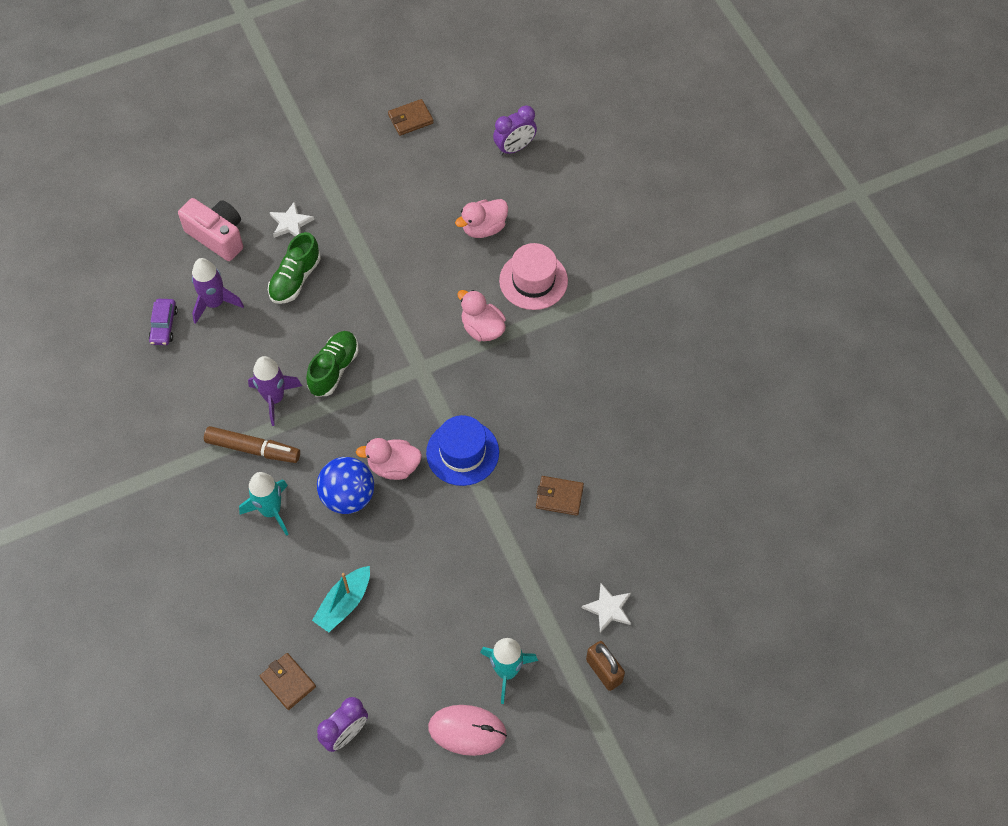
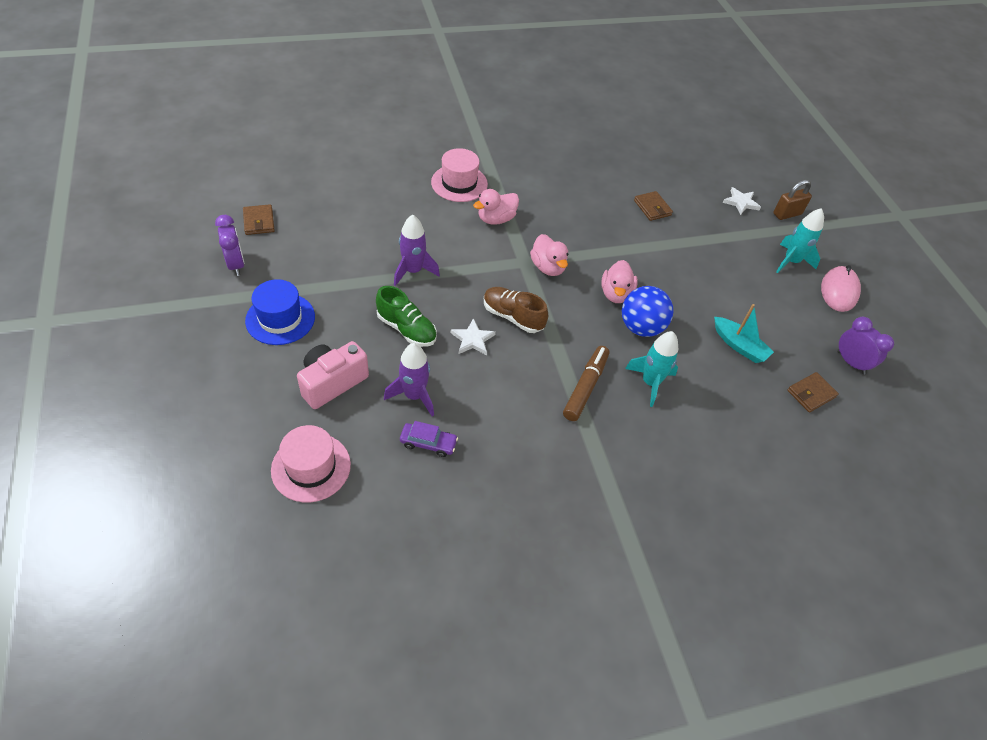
camera: 85 degrees left, 10 degrees down
(126, 245) = (311, 467): none -> pink hat
(274, 398) = (534, 363): purple rocket -> purple rocket (413, 271)
(290, 223) = (340, 323): white star -> white star (472, 339)
(334, 369) = (513, 317): green shoe -> brown shoe
(462, 452) = (608, 251): blue hat -> blue hat (280, 319)
(484, 228) = (398, 200): pink duck -> pink duck (548, 267)
(514, 148) = (324, 167): purple clock -> purple clock (236, 264)
(559, 497) = (652, 208): brown wallet -> brown wallet turned 45 degrees counterclockwise

